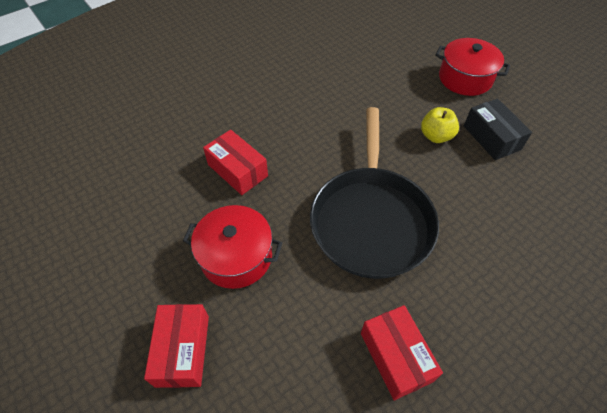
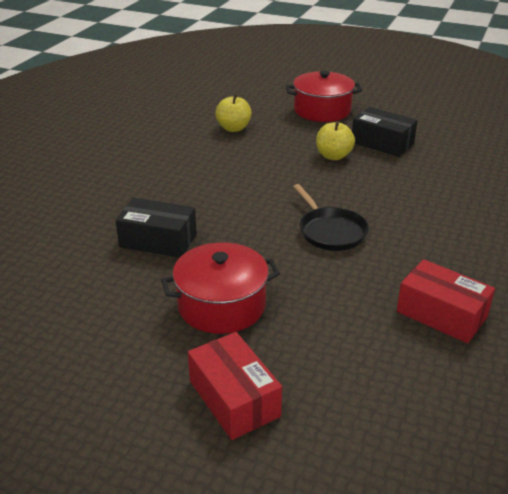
camera: 30 degrees left, 20 degrees down
(237, 170) = (158, 240): red box -> black box
(371, 220) = (330, 231): black pan -> black pan, size x0.49
(374, 73) = (233, 128): none -> yellow apple

